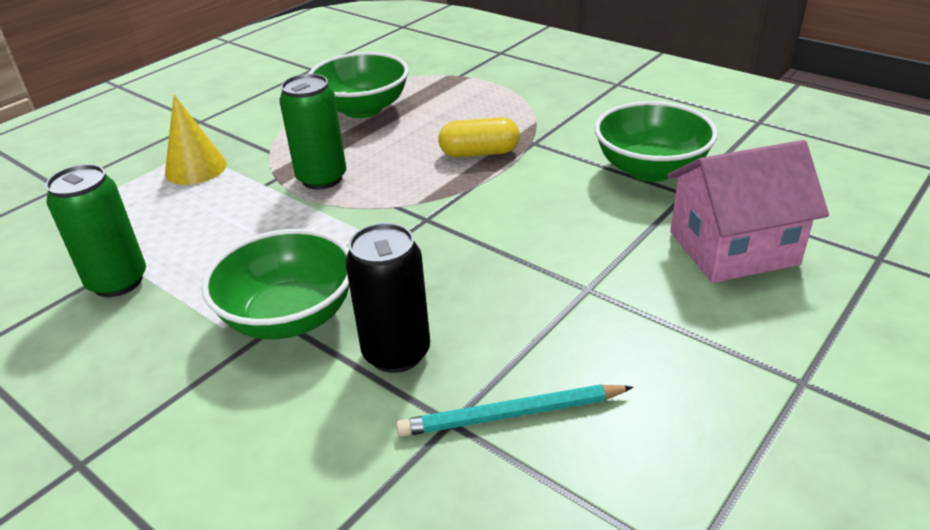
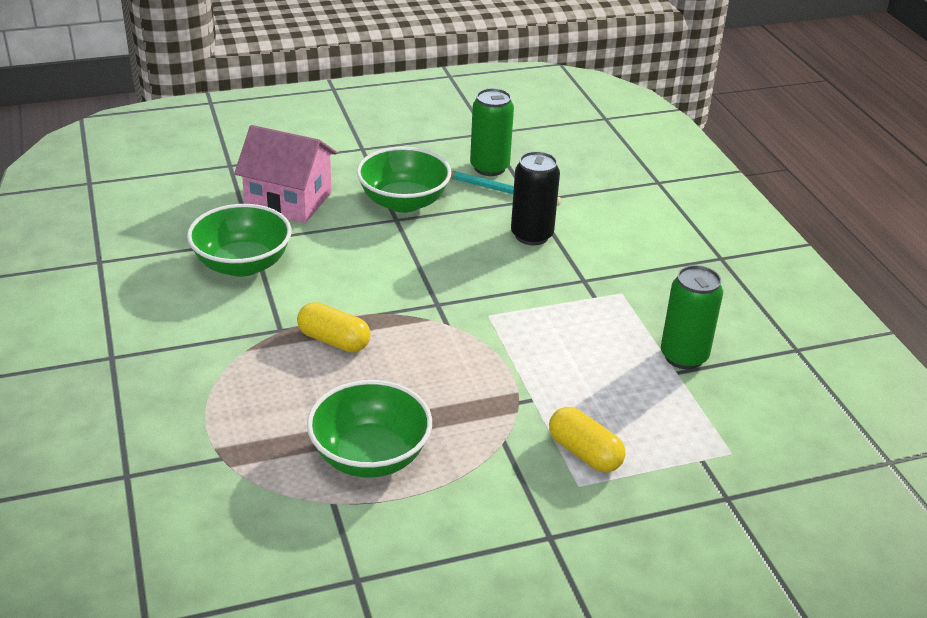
camera: 150 degrees left, 0 degrees up
(196, 168) = (584, 453): yellow cone -> yellow capsule
(289, 317) = (578, 280): green bowl -> green bowl (403, 202)
(322, 178) = (481, 380): green can -> green can (489, 168)

